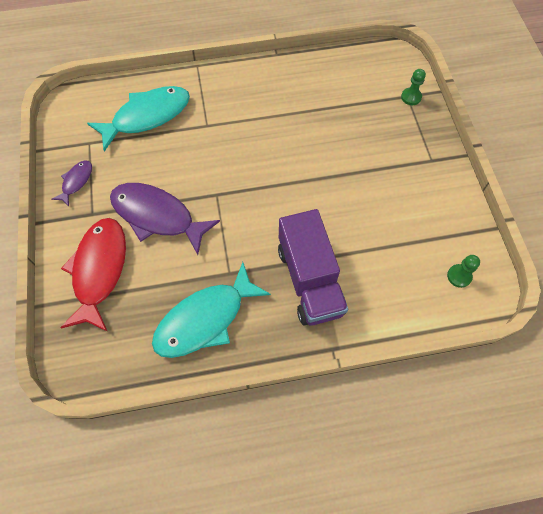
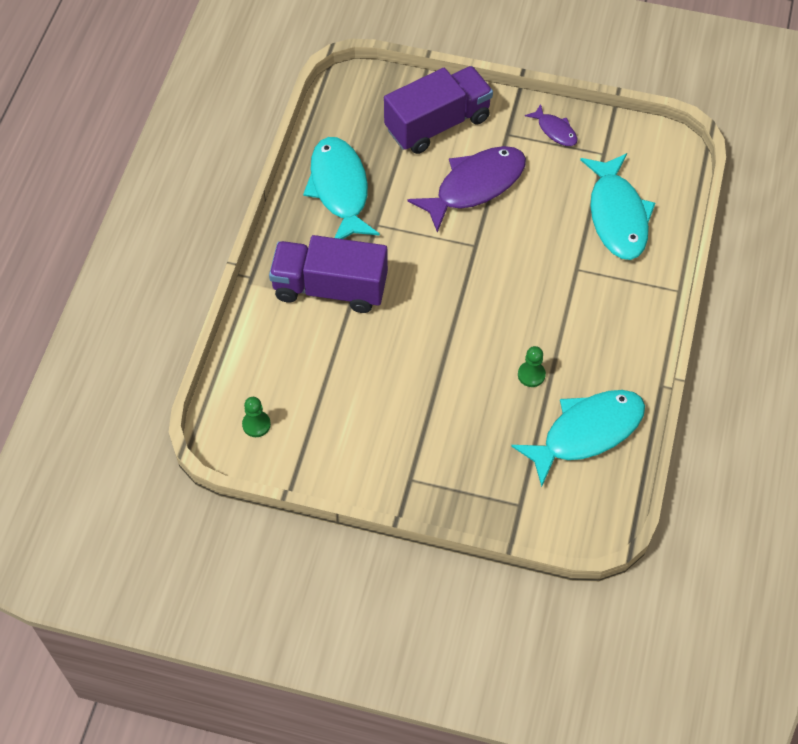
camera: 115 degrees right, 5 degrees down
(100, 270) = (437, 124): red fish -> purple truck
(334, 79) = (587, 433): none -> turquoise fish
(411, 97) = (516, 508): green pawn -> green pawn (531, 375)

